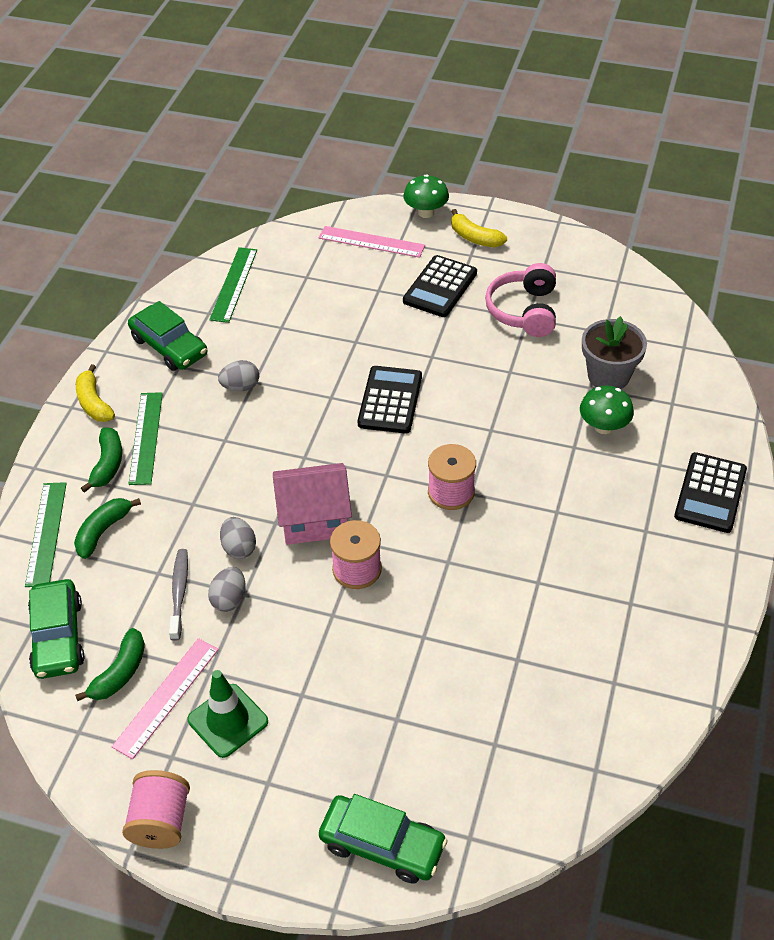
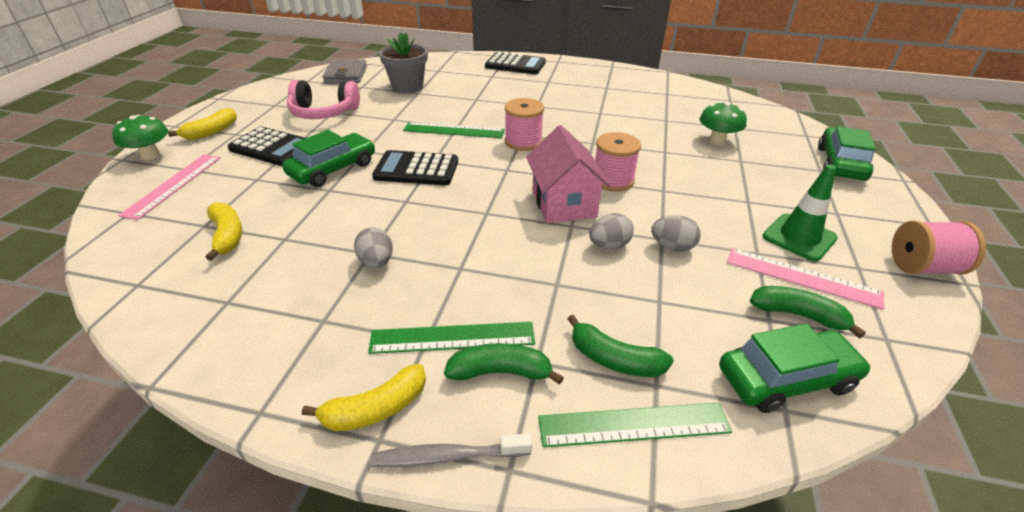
camera: 95 degrees left, 10 degrees down
(169, 346) = (280, 335): green car -> green car (333, 169)
(179, 593) = (679, 281): grey toothbrush -> grey toothbrush (447, 456)
(233, 284) = (180, 283): green ruler -> green ruler (454, 130)
(289, 293) = (227, 236): none -> yellow banana
(603, 427) = (457, 90): green mushroom -> green mushroom (717, 140)
(642, 312) = (346, 75): none -> grey wallet

